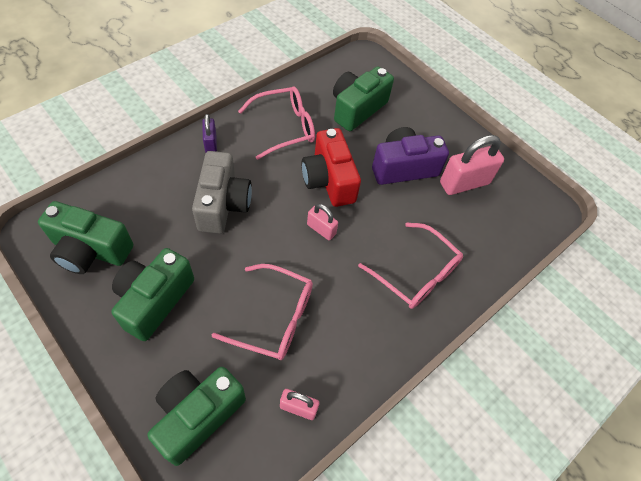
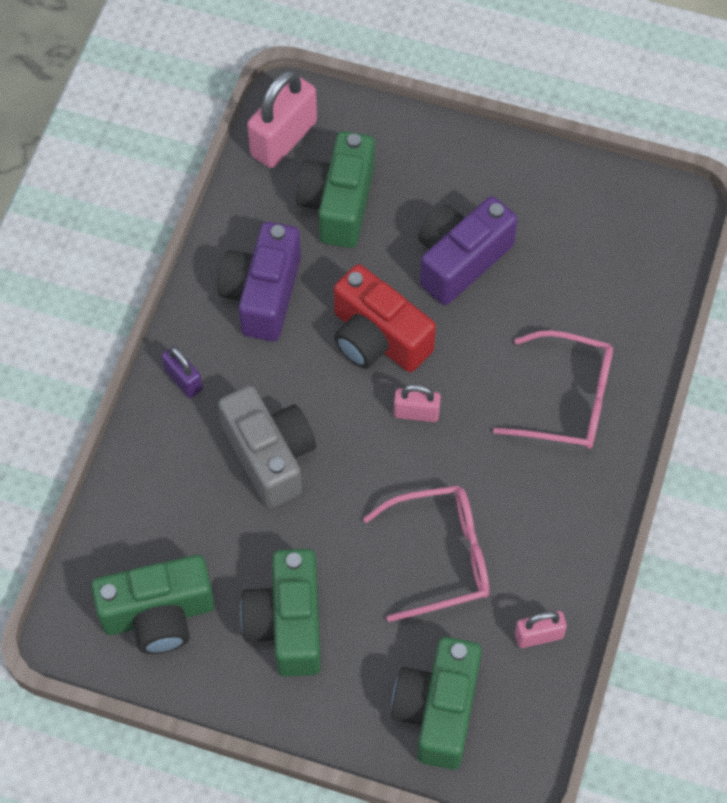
camera: 25 degrees left, 5 degrees up
(285, 127) = (262, 294): pink glasses -> purple camera
(464, 183) = (551, 235): pink padlock -> pink padlock (284, 139)

